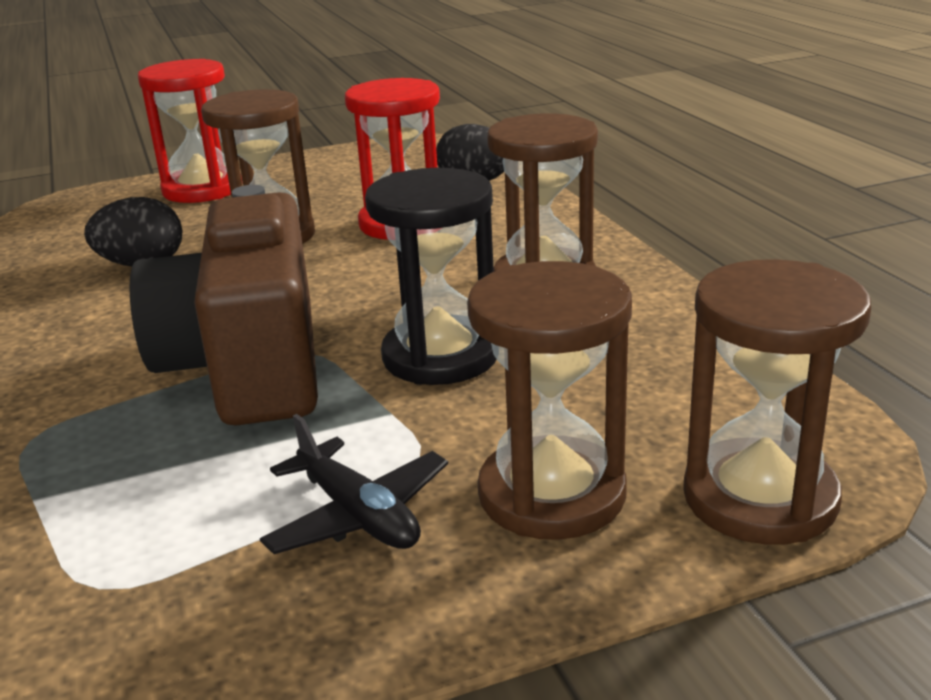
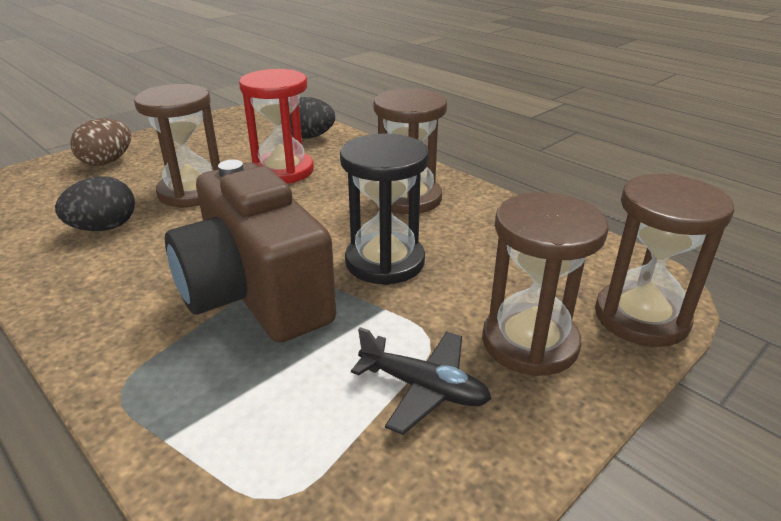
camera: 25 degrees left, 5 degrees up
(202, 189) = (107, 162): red hourglass -> brown egg

